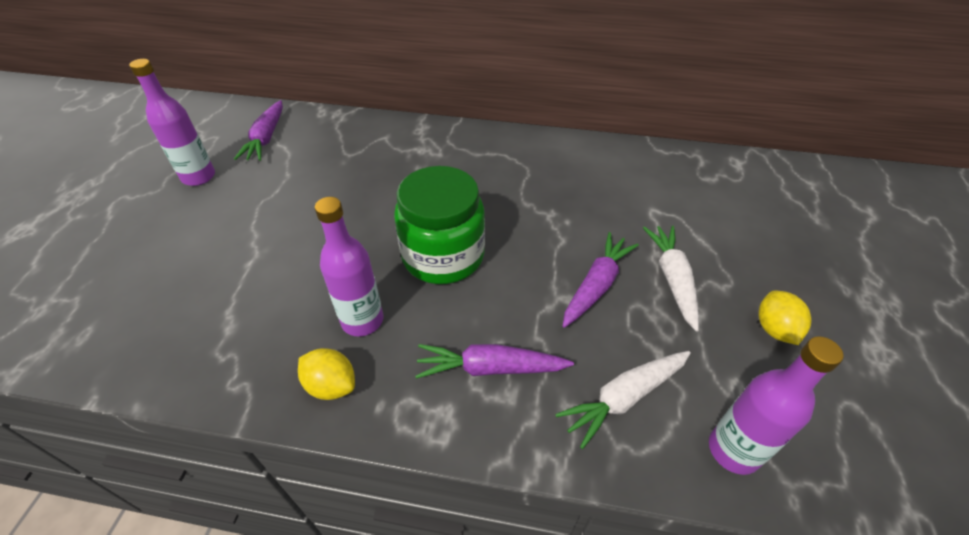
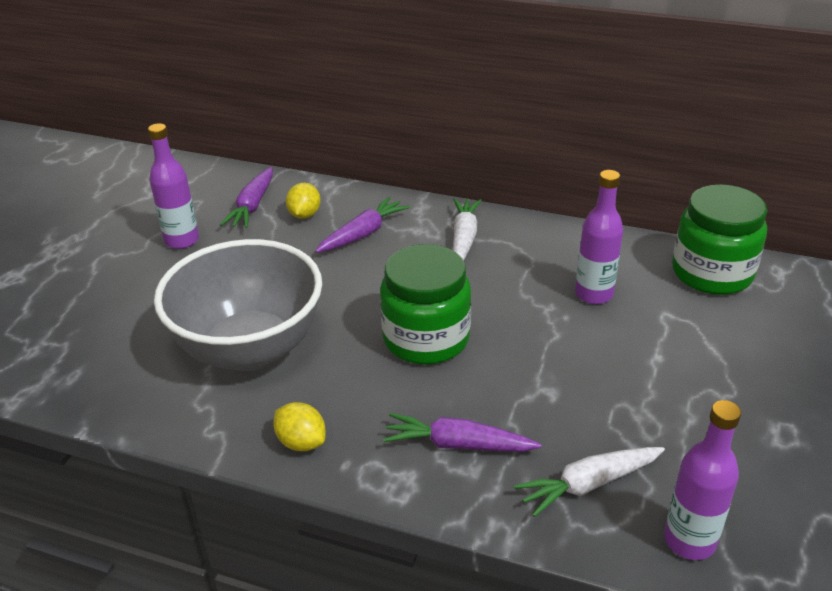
camera: 10 degrees right, 10 degrees down
(271, 285) = (250, 349): none -> grey bowl
(362, 320) = (337, 390): purple bottle -> purple bottle (593, 294)
(596, 285) = (584, 381): purple carrot -> purple carrot (363, 234)
(672, 279) = (668, 384): white carrot -> white carrot (464, 238)
(682, 169) = (711, 273): none -> green jar
(774, 329) = (768, 441): yellow lemon -> yellow lemon (304, 215)

